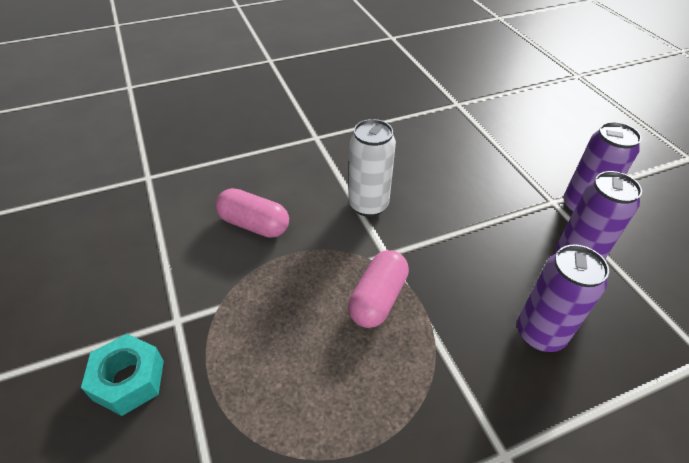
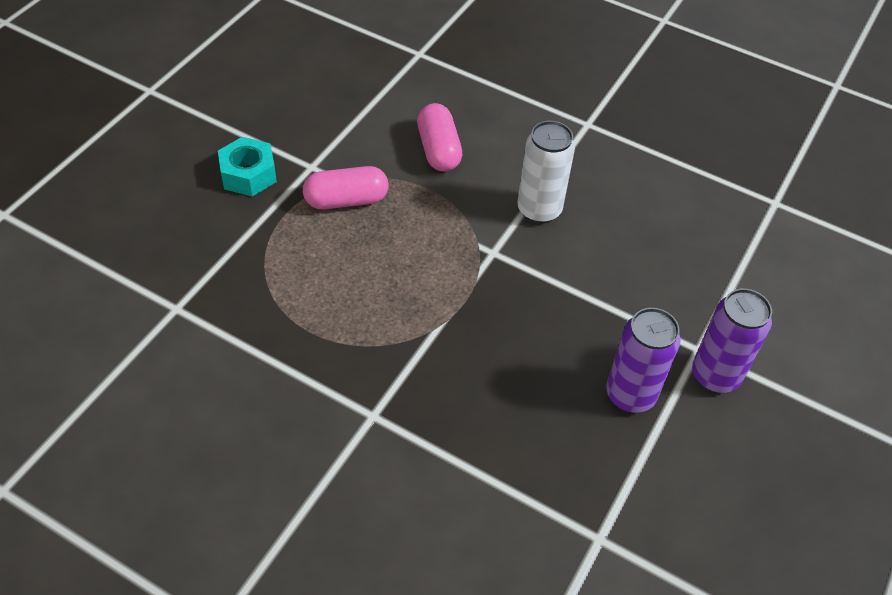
camera: 50 degrees right, 5 degrees up
(378, 299) = (441, 271): pink capsule -> pink capsule (346, 200)
(540, 334) = (509, 397): purple can -> none

